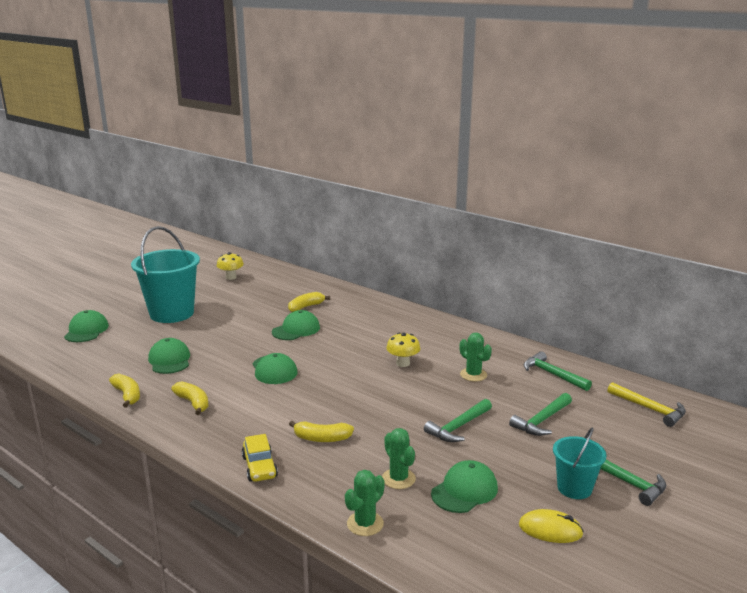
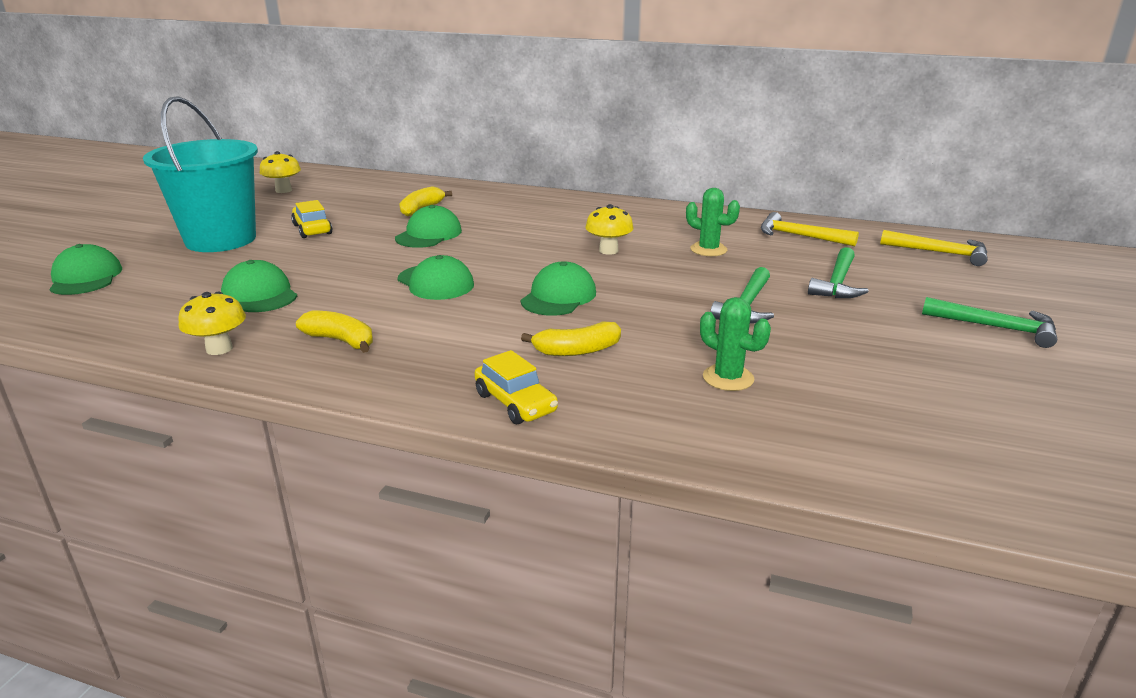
camera: 20 degrees left, 5 degrees up
(127, 395) = (219, 349): yellow banana -> yellow mushroom
(228, 314) = (312, 229): none -> yellow car
(365, 524) = (736, 443): green cactus -> none
(464, 491) = (826, 375): green cap -> green cap (558, 296)
(550, 530) = (973, 397): yellow mouse -> none
(552, 374) = (799, 236): green hammer -> yellow hammer
(574, 488) = (950, 345): turquoise bucket -> none

